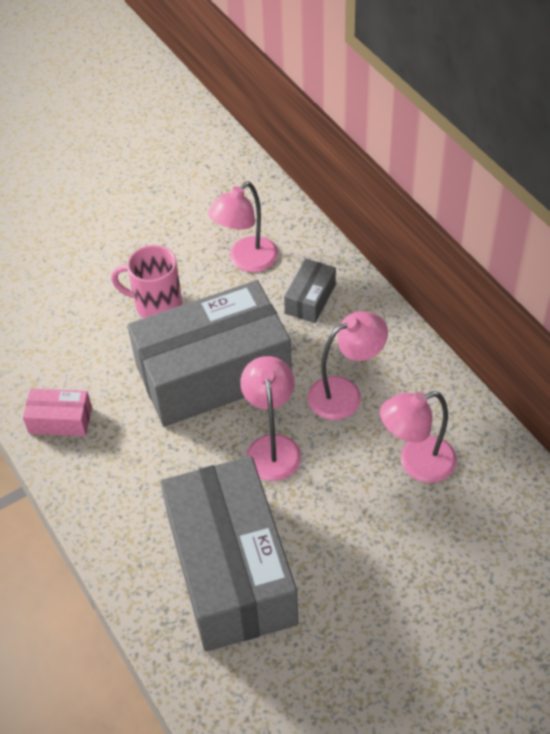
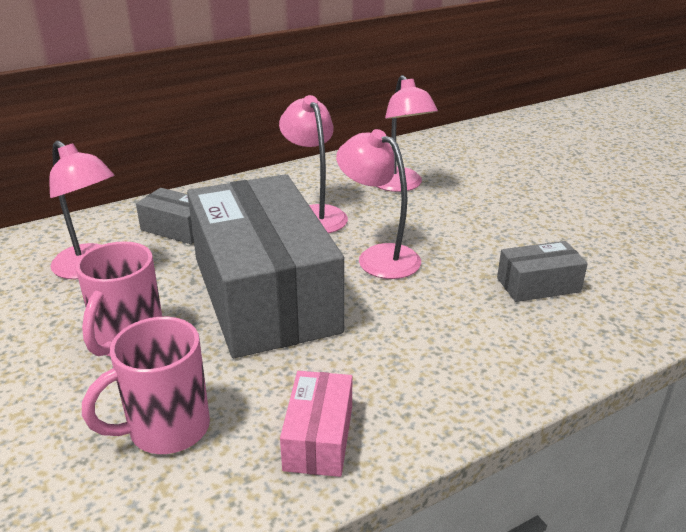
camera: 90 degrees left, 20 degrees down
(73, 344) = (166, 429): none -> pink mug
(231, 569) = (538, 285): grey box -> grey box, size x0.42
(272, 447) = (378, 257): pink lamp -> pink lamp turned 45 degrees clockwise

